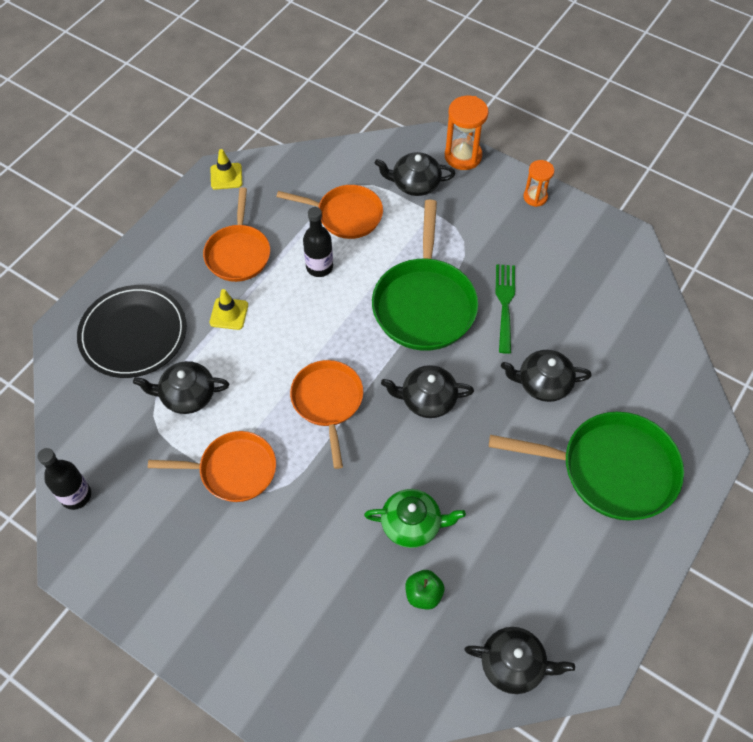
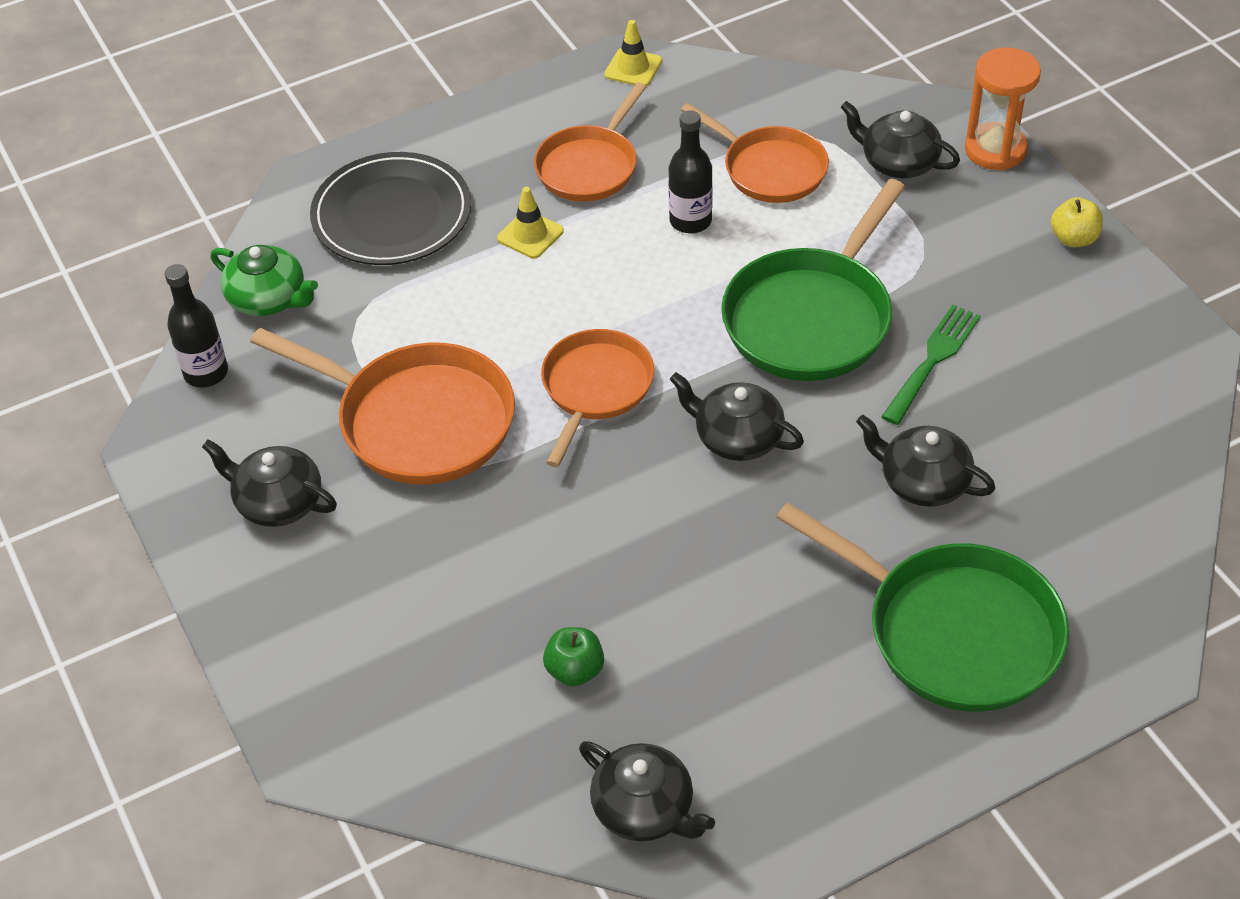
camera: 30 degrees right, 10 degrees down
(187, 395) = (414, 311): black teapot -> black teapot (278, 502)
(233, 470) = (418, 420): orange pan -> orange pan, size x1.53
(412, 524) = (615, 580): green teapot -> green teapot (269, 299)
(535, 197) = (1073, 238): orange hourglass -> yellow apple

